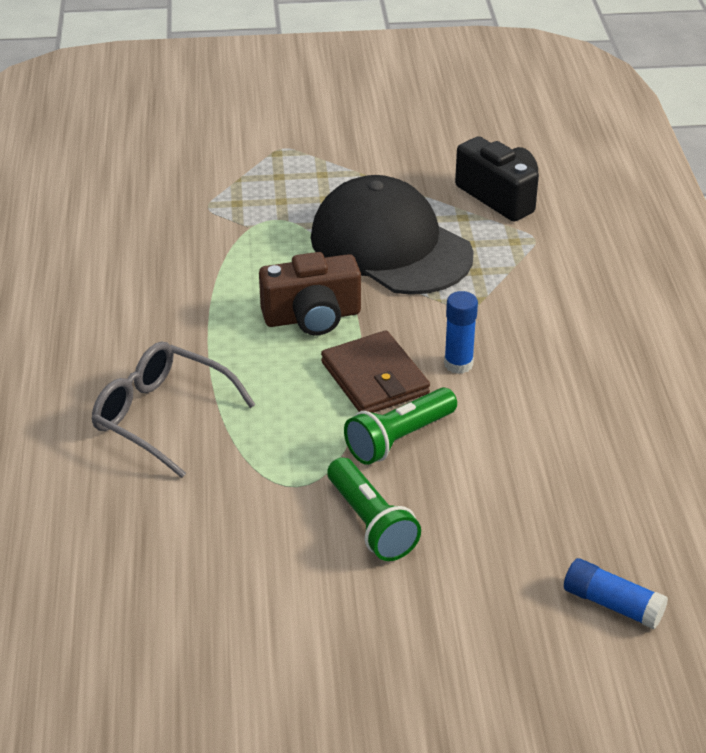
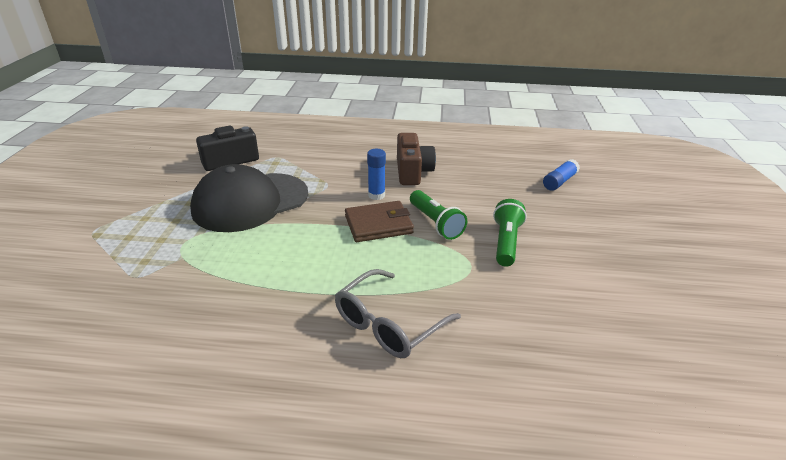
camera: 80 degrees left, 5 degrees down
(312, 317) = (306, 241): brown camera -> brown camera (412, 172)
(371, 523) = (506, 242): green flashlight -> green flashlight turned 60 degrees counterclockwise

